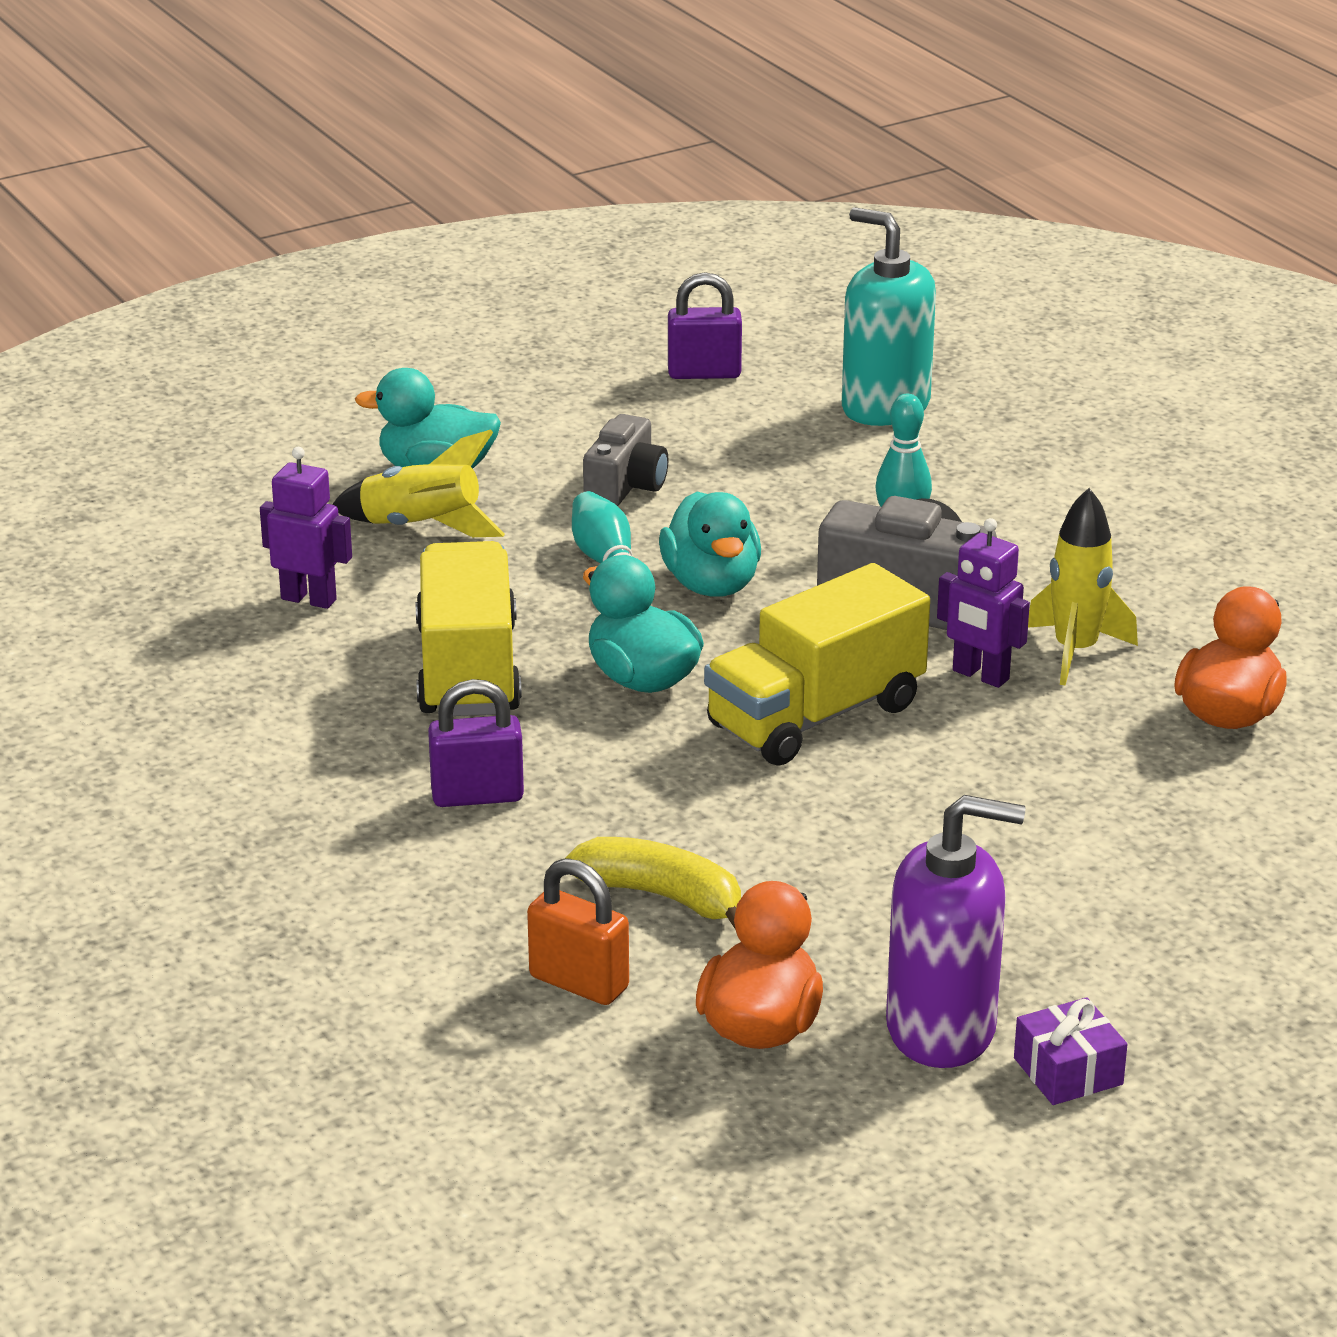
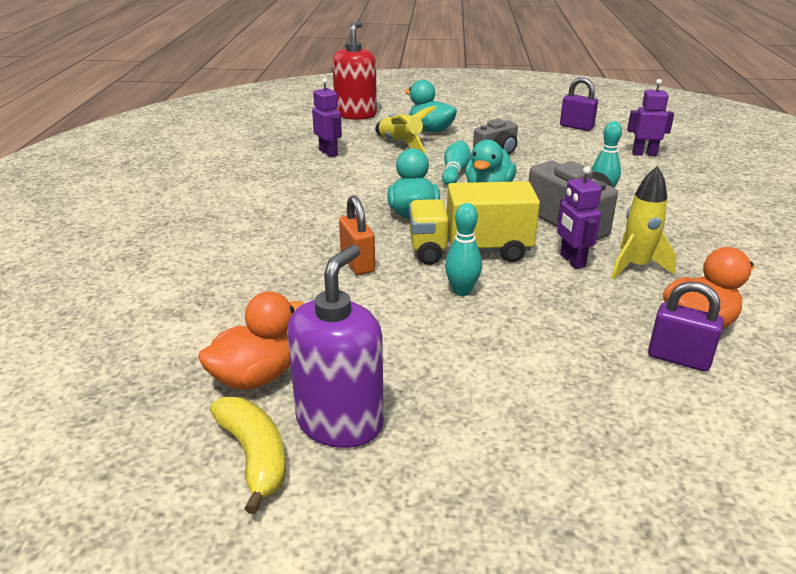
camera: 35 degrees right, 0 degrees up
(224, 478) = (355, 114): none -> red soap dispenser
(468, 670) = (350, 190): yellow truck -> none
(477, 796) = (286, 232): purple padlock -> purple padlock (678, 358)
(579, 982) = (211, 319): orange padlock -> orange padlock (357, 263)
(662, 896) = (299, 298): yellow banana -> yellow banana (254, 456)
(881, 788) = (462, 291): none -> turquoise bowling pin
(885, 407) = (644, 154): turquoise soap dispenser -> purple robot
(942, 1029) = (340, 422): purple soap dispenser -> purple soap dispenser turned 105 degrees counterclockwise
(1068, 1071) = (378, 485): purple gift -> none

